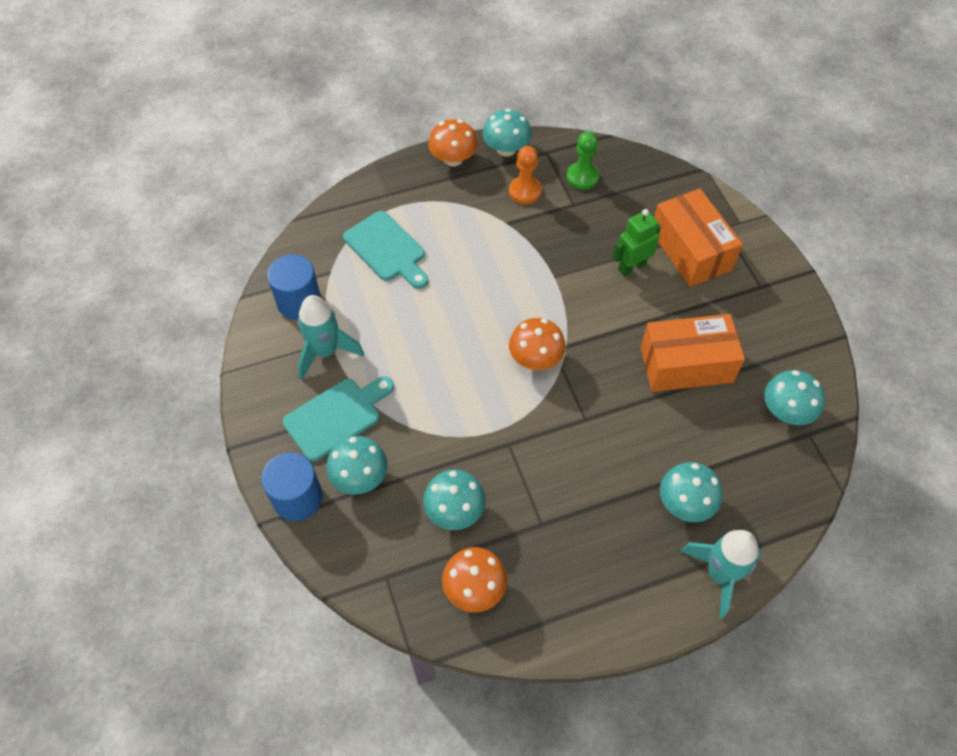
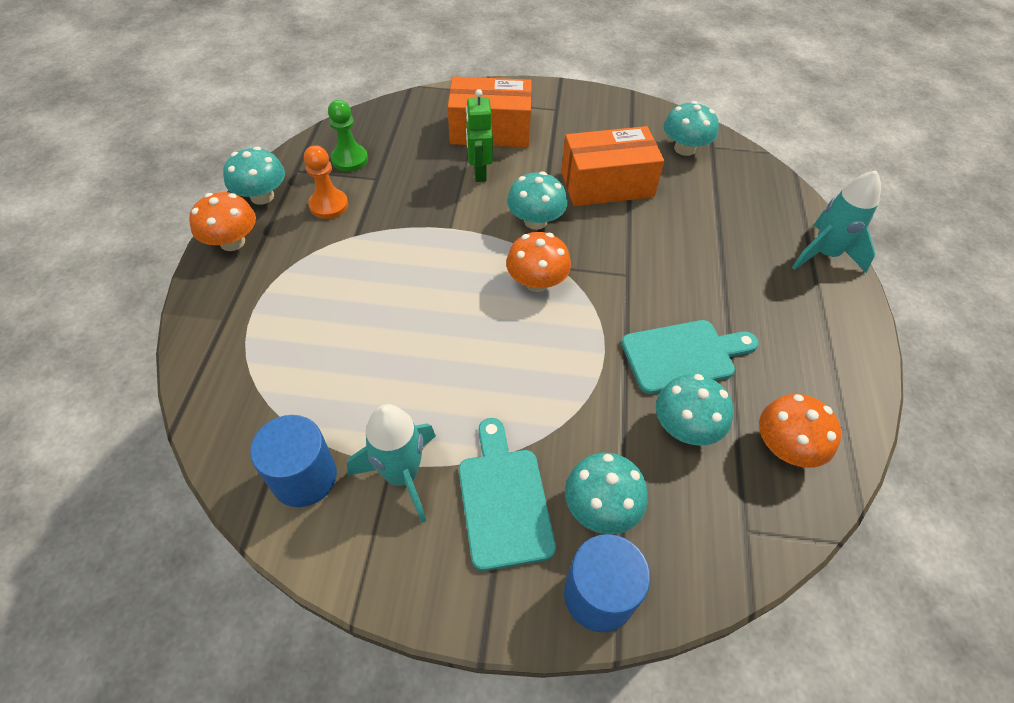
camera: 65 degrees left, 5 degrees down
(387, 249) = (302, 351): turquoise cutting board -> turquoise cutting board (683, 355)
(685, 503) = (747, 245): turquoise mushroom -> turquoise mushroom (535, 221)
(686, 364) = (607, 184): orange box -> orange box turned 60 degrees clockwise

